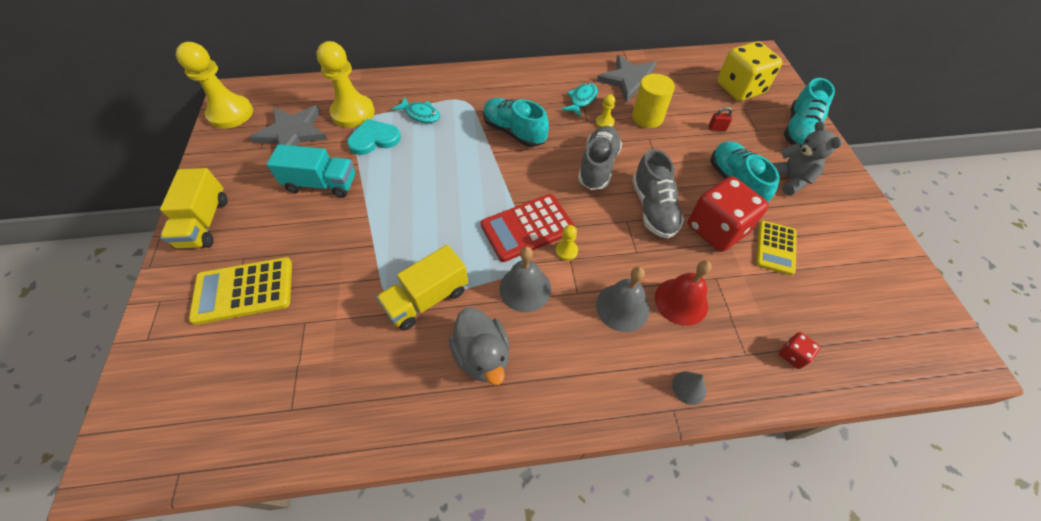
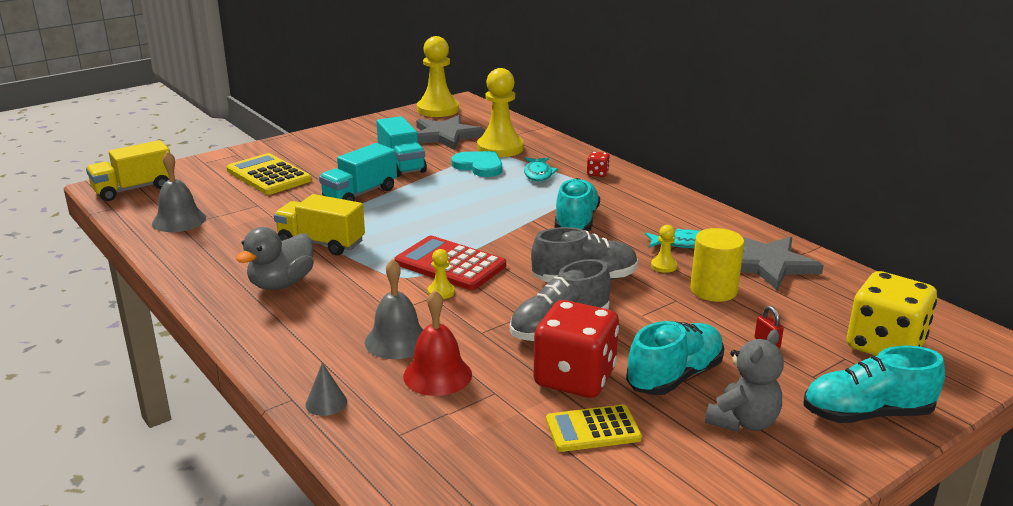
camera: 60 degrees right, 30 degrees down
(204, 222) = (318, 142): yellow truck -> yellow truck (134, 189)
(354, 235) = (360, 194): none -> turquoise truck
(525, 288) = (373, 283): grey bell -> grey bell (179, 220)
(792, 355) = (426, 470): red dice -> red dice (597, 173)

